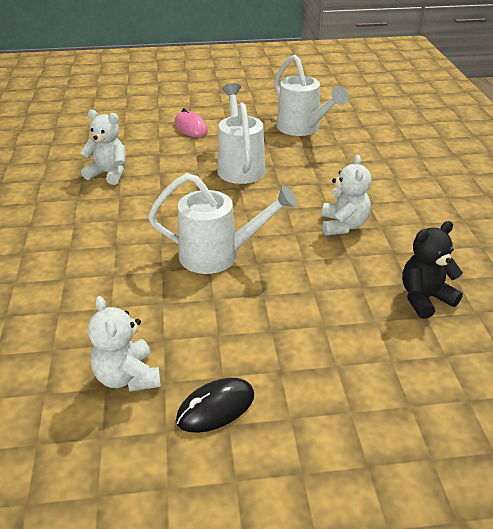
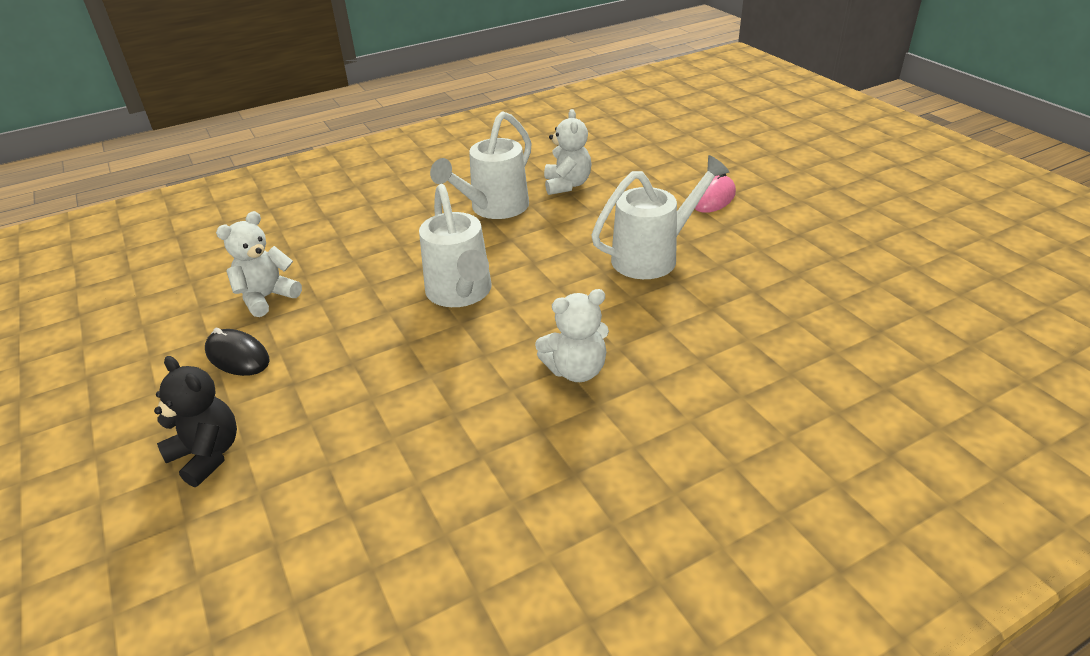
camera: 70 degrees right, 0 degrees up
(302, 128) = (803, 277): white watering can -> white watering can (494, 208)
(424, 298) = (453, 475): black teddy bear -> black teddy bear (207, 455)

